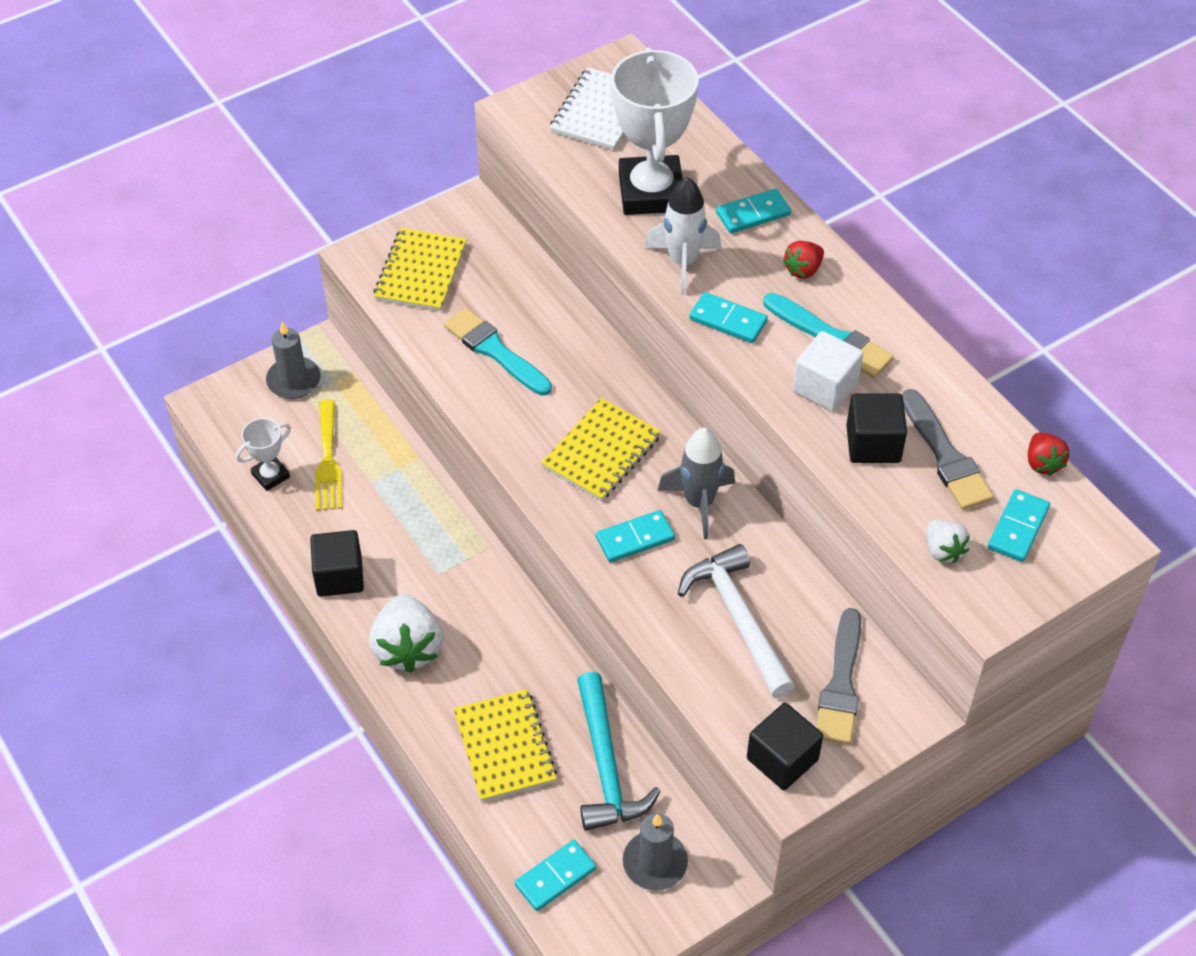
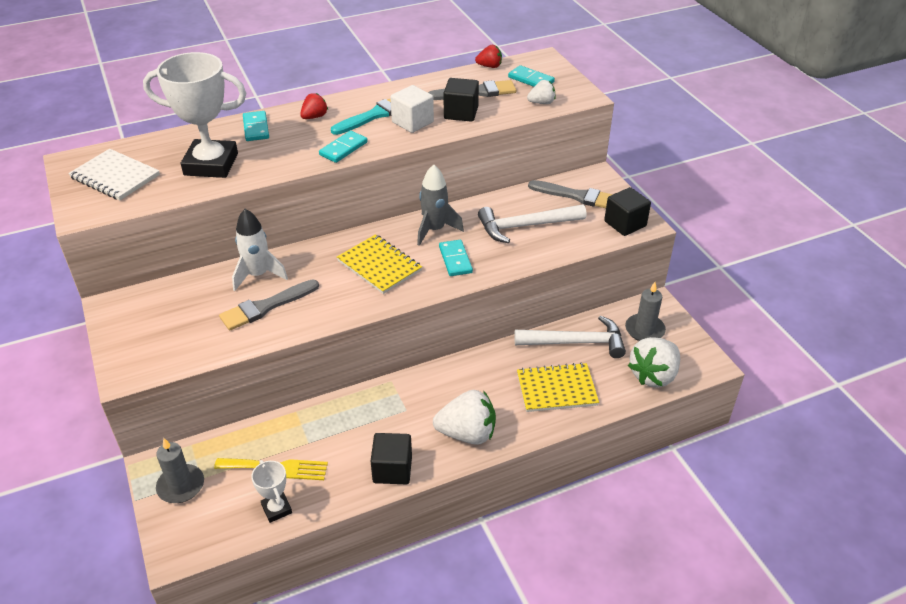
camera: 80 degrees left, 10 degrees down
(421, 272) = (164, 339): yellow notebook -> none
(495, 351) = (266, 307): turquoise brush -> grey brush
(555, 877) = (653, 375): turquoise domino -> white strawberry
(606, 766) = (576, 342): turquoise hammer -> white hammer
(683, 262) = (284, 159): white rocket -> white rocket (258, 275)
(803, 270) = (314, 117): red strawberry -> red strawberry turned 105 degrees counterclockwise

